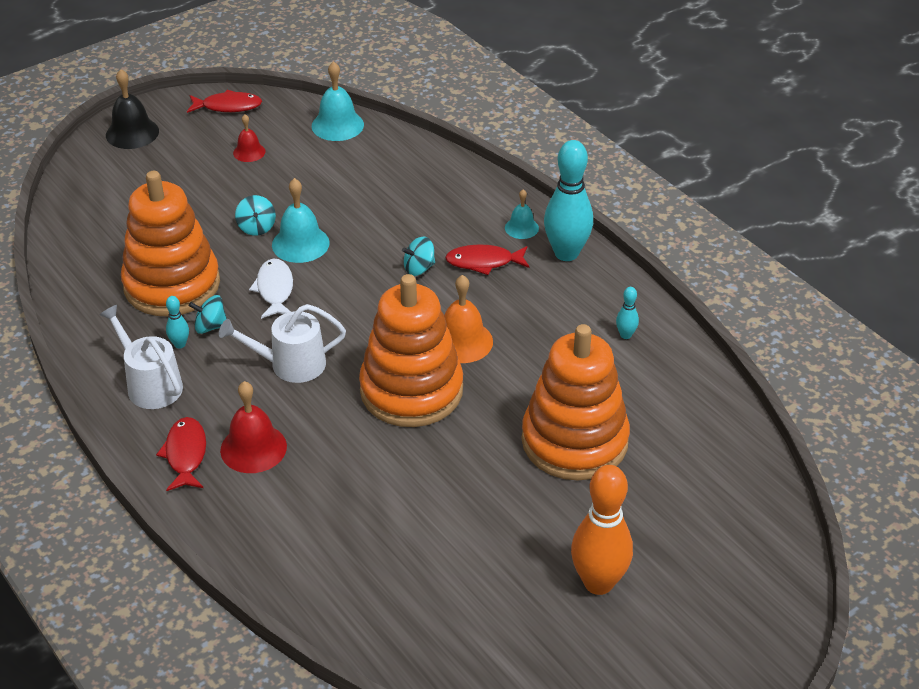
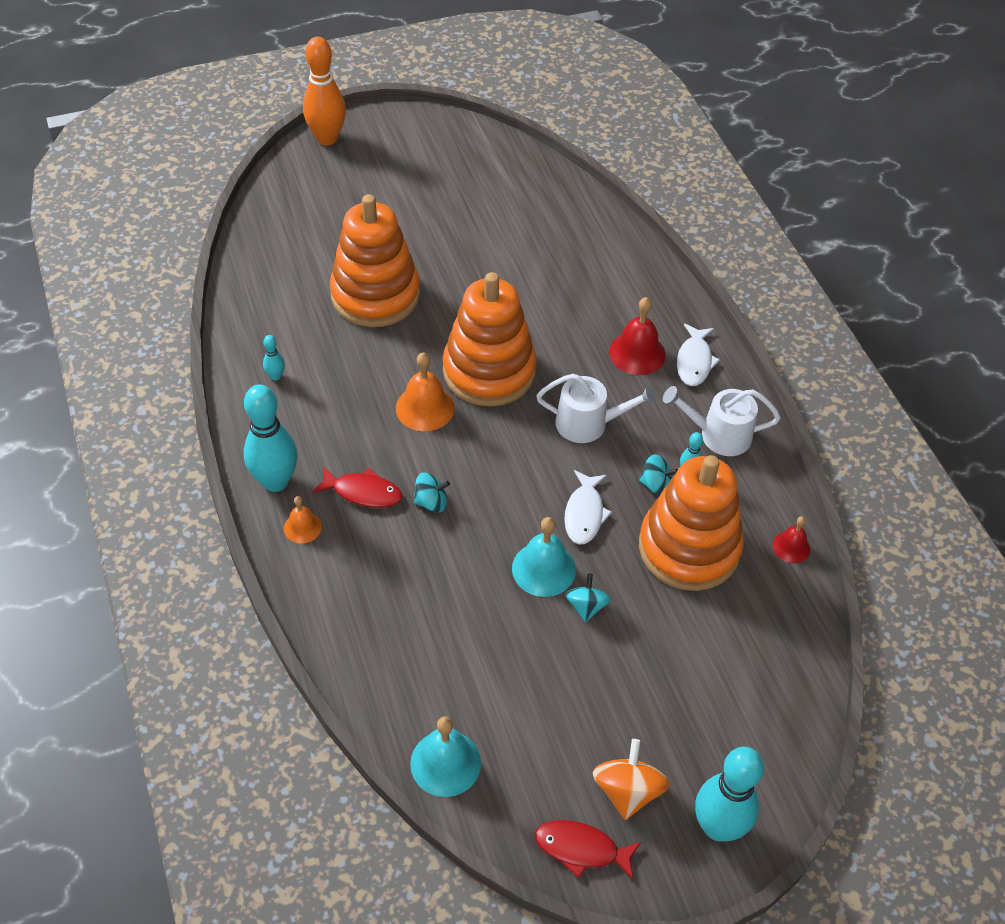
camera: 165 degrees left, 10 degrees up
(132, 133) = (718, 827): black bell -> turquoise bowling pin
(151, 385) = (719, 435): white watering can -> white watering can turned 120 degrees clockwise
(185, 454) = (694, 361): red fish -> white fish
(201, 137) = (627, 790): none -> orange spinning top
(249, 152) = (570, 741): red bell -> red bell (791, 547)
(521, 228) = (302, 527): turquoise bell -> orange bell
(598, 583) = (414, 197): orange bowling pin -> orange bowling pin (327, 138)

